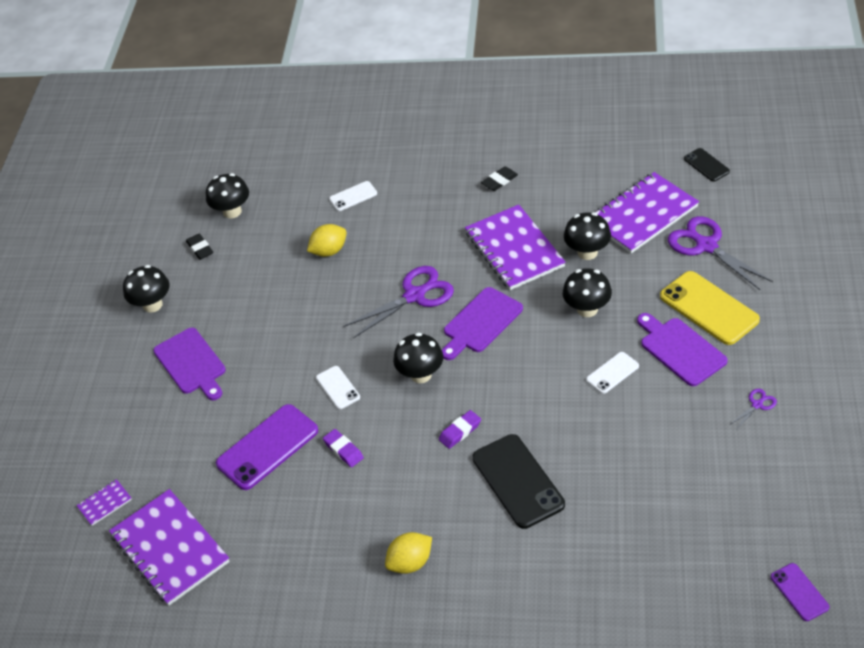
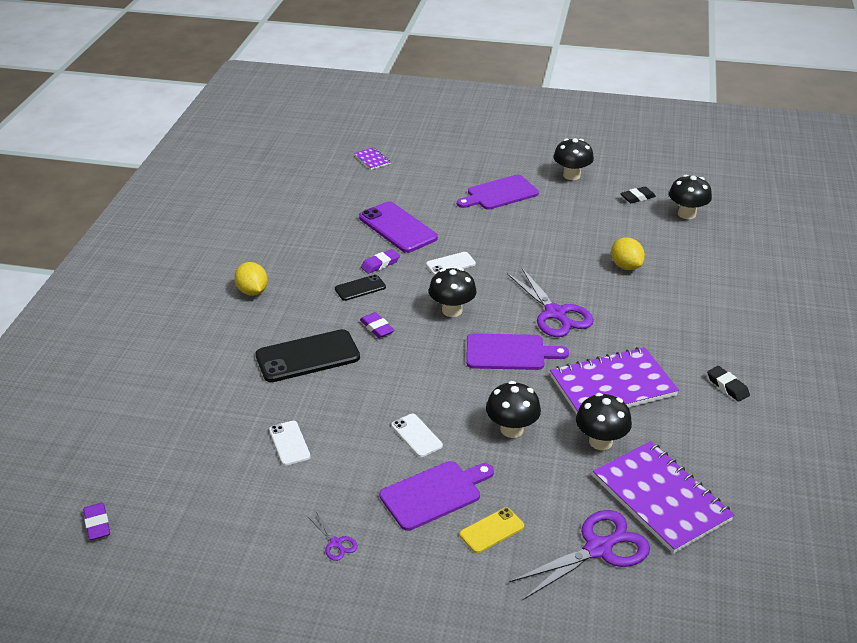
camera: 90 degrees right, 10 degrees down
(170, 548) = (319, 185): purple notebook -> none
(353, 196) = (705, 284): white phone -> white phone (289, 443)
(481, 323) = (509, 352): purple cutting board -> purple cutting board turned 135 degrees clockwise
(706, 165) = (757, 580): black phone -> black phone (360, 288)
(708, 308) = (491, 530): yellow phone -> yellow phone, size x0.53
(799, 592) = (97, 524): purple phone -> purple eraser

